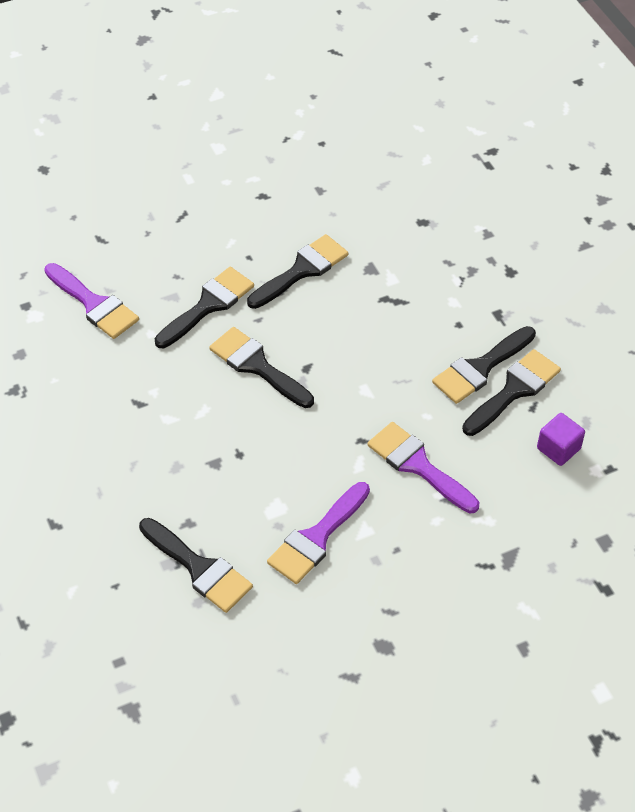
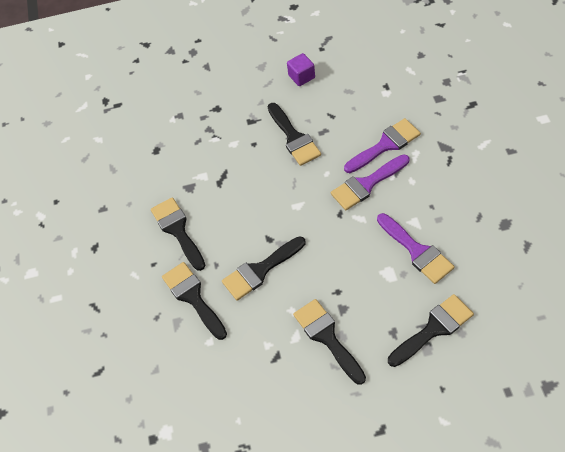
camera: 70 degrees left, 5 degrees up
(94, 304) = (167, 382): purple brush -> purple brush (385, 145)
(514, 390) = (316, 123): black brush -> black brush (327, 337)
(558, 448) = (366, 108): purple cube -> purple cube (301, 76)

